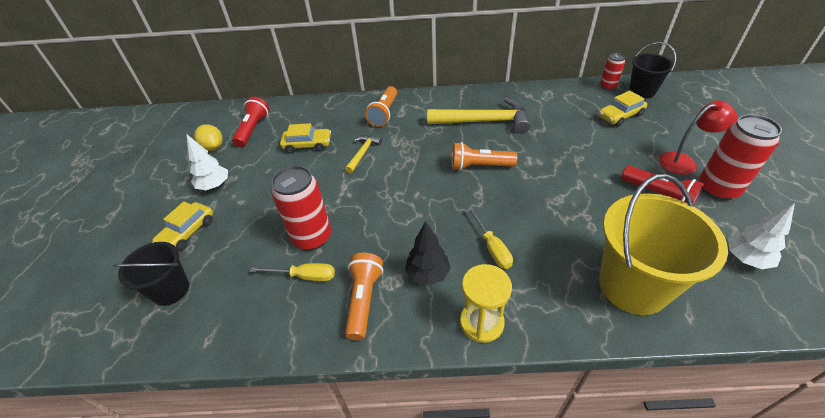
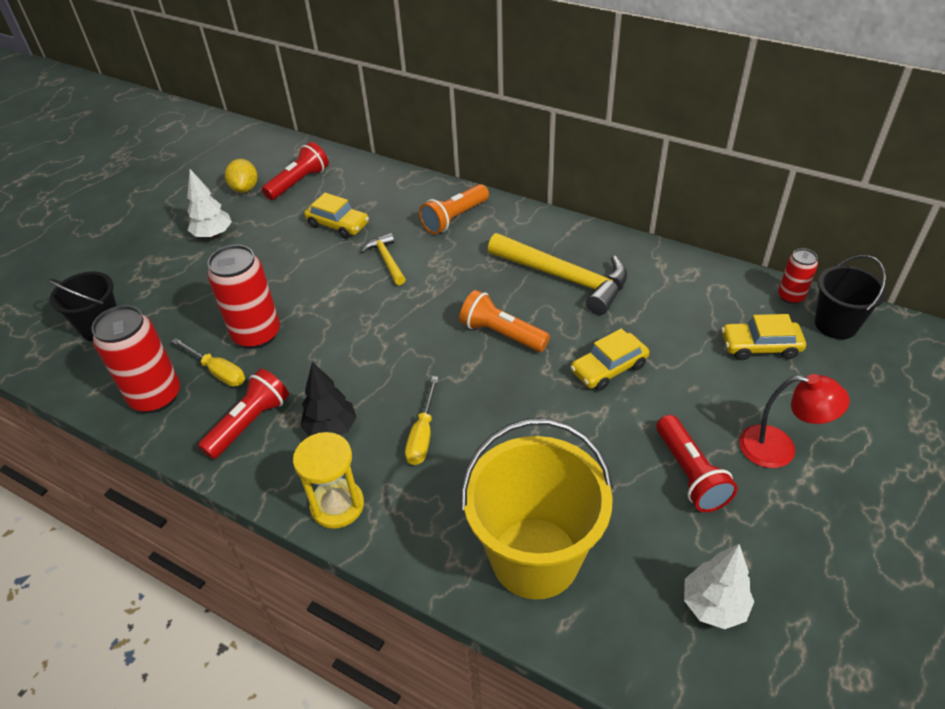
camera: 30 degrees right, 0 degrees up
(187, 232) = (155, 275): yellow car -> yellow car (609, 368)
(363, 153) = (387, 260): yellow hammer -> yellow hammer turned 75 degrees counterclockwise
(364, 300) = (250, 423): orange flashlight -> red flashlight
(717, 189) = (784, 506): red can -> red can (156, 396)

